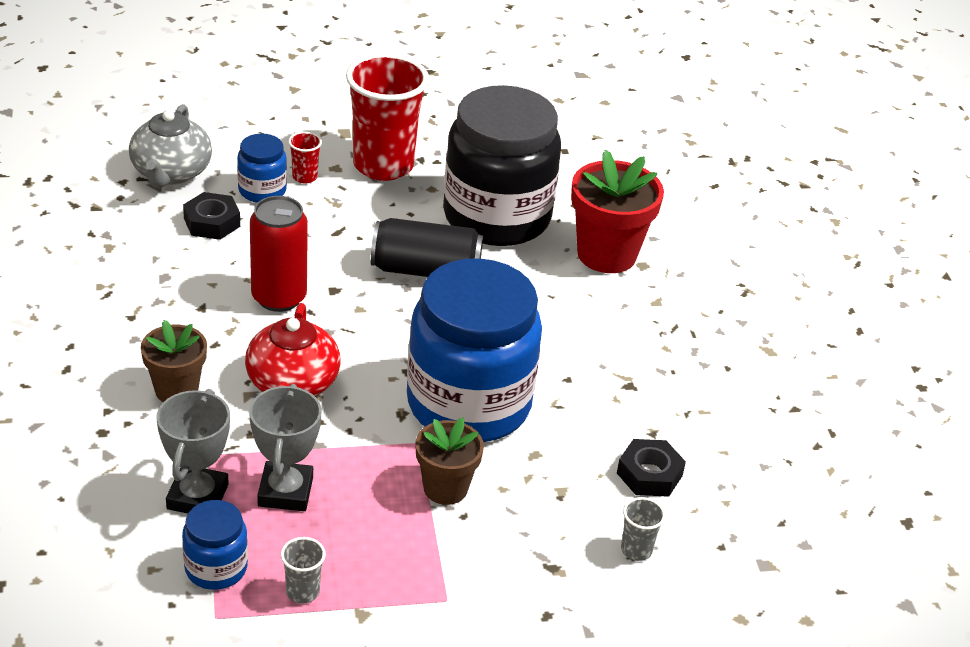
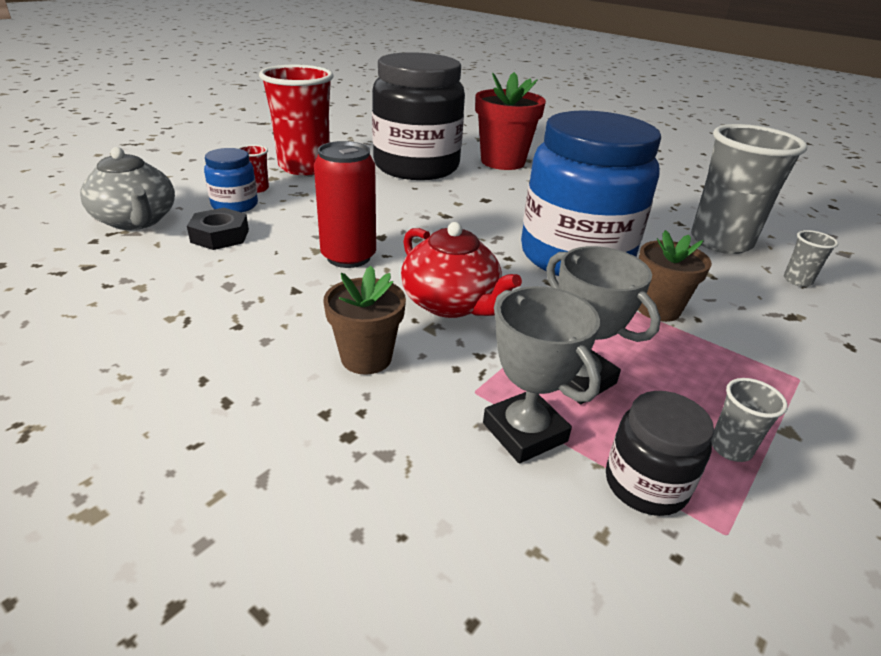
camera: 40 degrees left, 5 degrees down
(216, 568) = (645, 484): blue jar -> black jar
(425, 270) = (422, 204): black can -> none
(649, 474) = (720, 242): black nut -> grey cup

